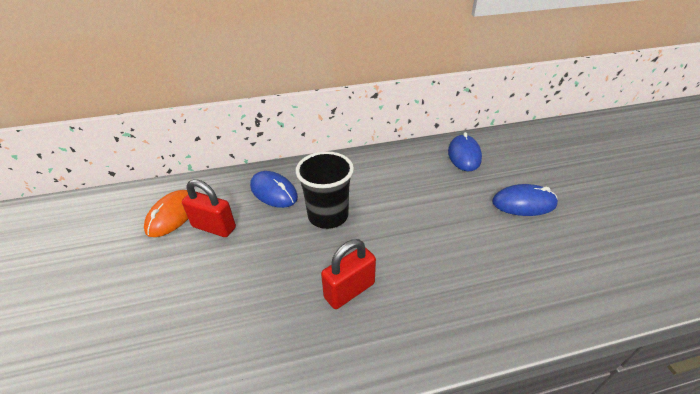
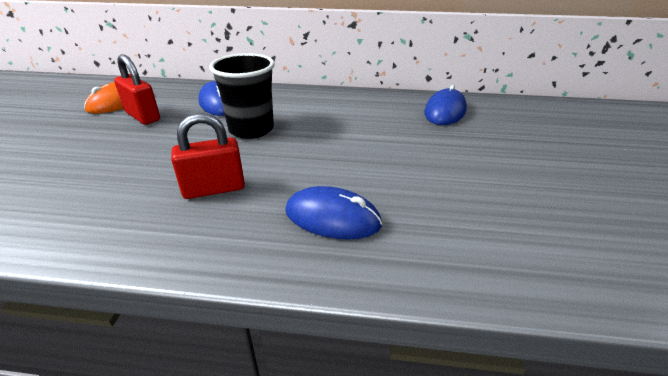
camera: 20 degrees right, 5 degrees down
(523, 203) = (483, 164): blue mouse -> blue mouse (332, 217)

